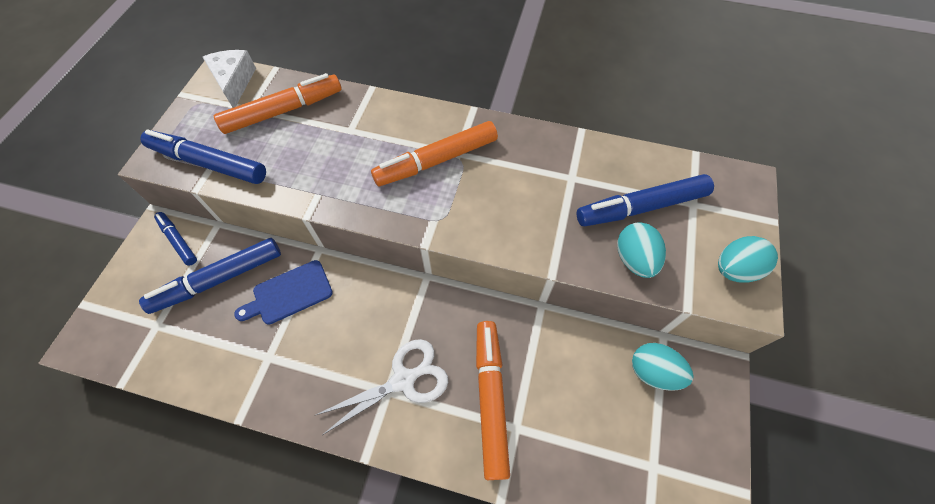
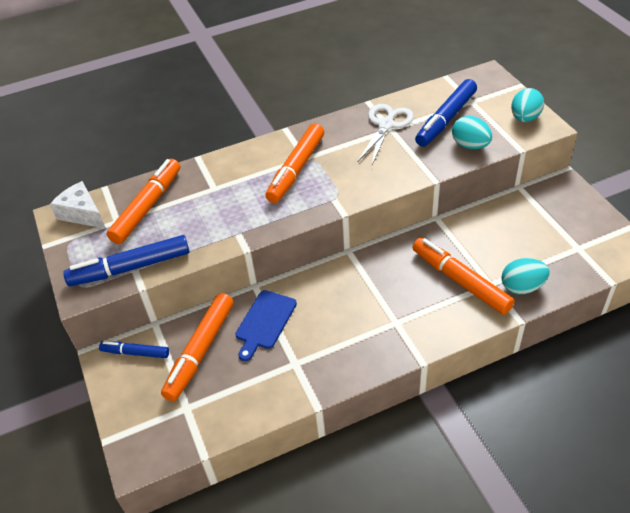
camera: 35 degrees left, 15 degrees down
(219, 279) = (200, 351): blue marker -> orange marker
(403, 380) = (398, 310): white scissors -> white scissors (386, 125)
(653, 372) = (532, 206): turquoise egg -> turquoise egg (522, 287)

